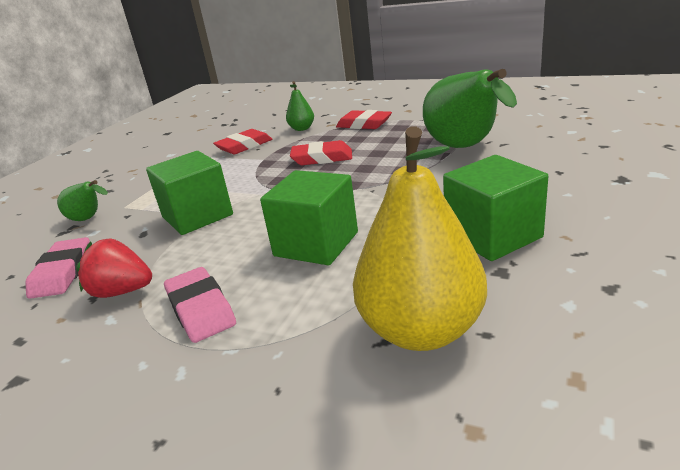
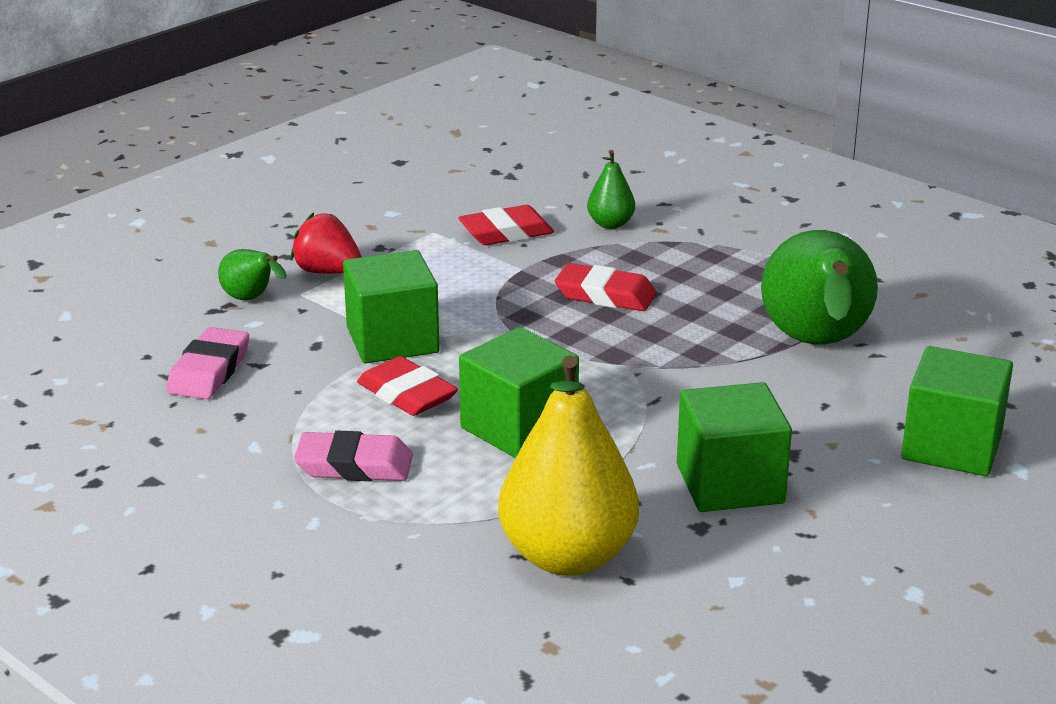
camera: 15 degrees right, 0 degrees up
(122, 291) = (274, 417): red strawberry -> red strawberry (327, 272)
(201, 309) = (354, 465): pink eraser -> pink eraser turned 75 degrees counterclockwise
(364, 124) = (709, 247): red eraser -> red eraser (407, 394)
(603, 174) = (951, 446): none -> green cube

